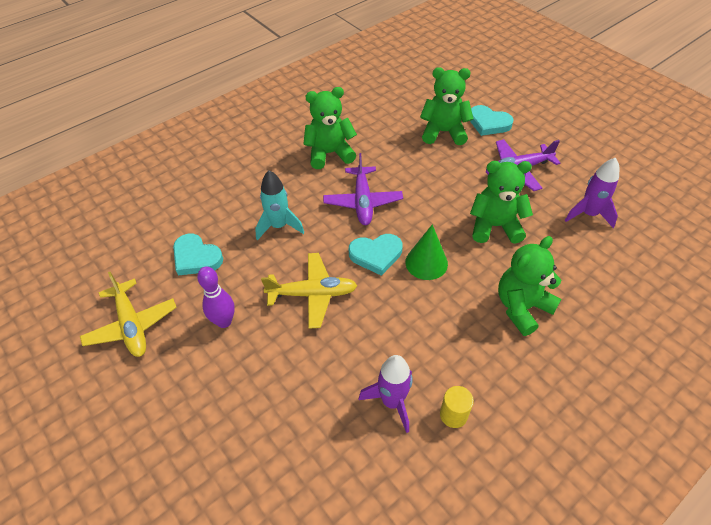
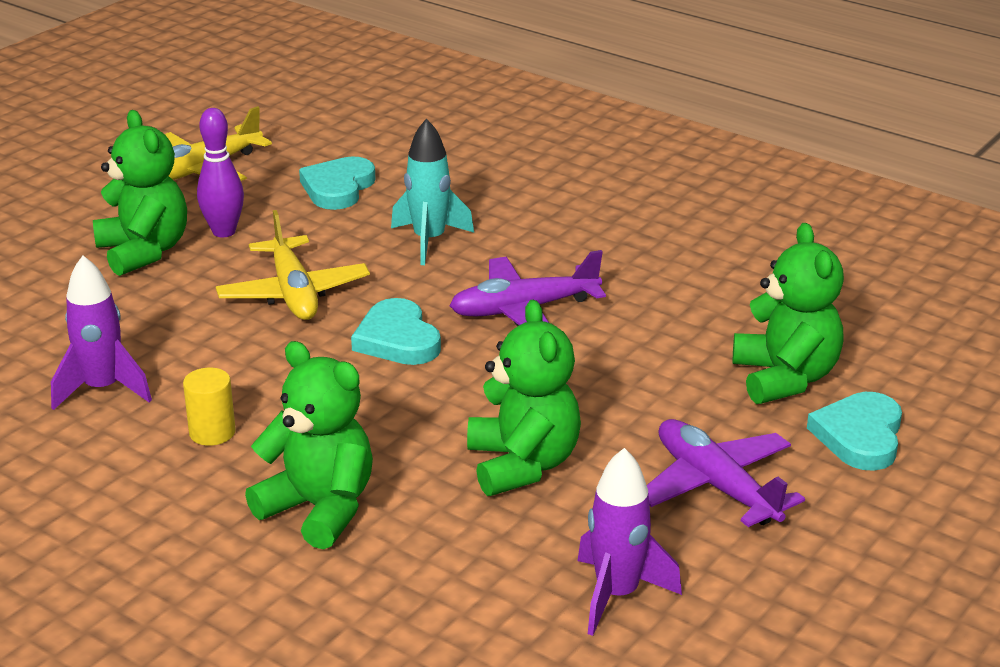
camera: 75 degrees right, 20 degrees down
(329, 153) = (636, 259): green teddy bear -> green teddy bear (144, 251)
(426, 262) = (396, 393): green cone -> none
(453, 415) = (84, 448): yellow cylinder -> yellow cylinder (212, 432)

